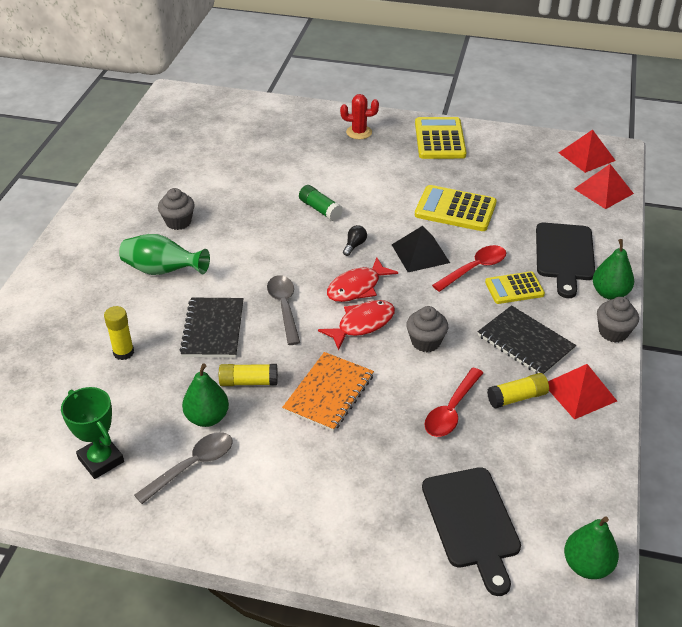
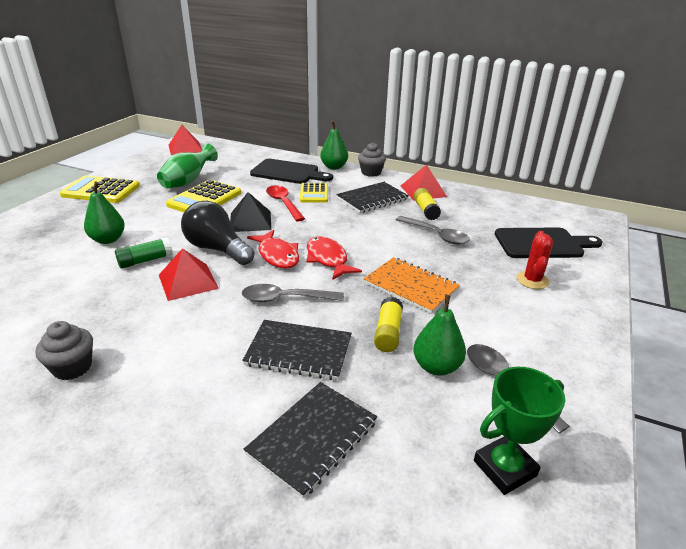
camera: 80 degrees left, 10 degrees down
(123, 352) = (312, 438): yellow glue stick -> black notebook
(162, 271) = (166, 389): green vase -> green vase (188, 182)
(354, 245) = (217, 249): black light bulb -> black light bulb, size x2.44
(359, 132) = (40, 224): red cactus -> red cactus (532, 280)
(425, 342) = (359, 234): grey cupcake -> none
(451, 410) = (436, 235): red spoon -> grey spoon
(587, 565) = (566, 213): green pear -> green pear (108, 240)
(603, 191) = (229, 150): red pyramid -> red pyramid (188, 281)

